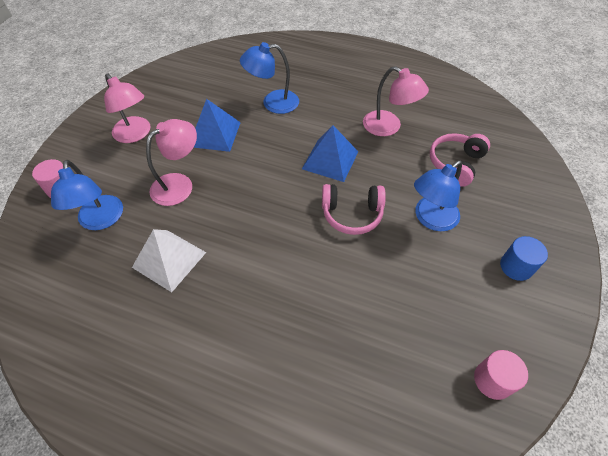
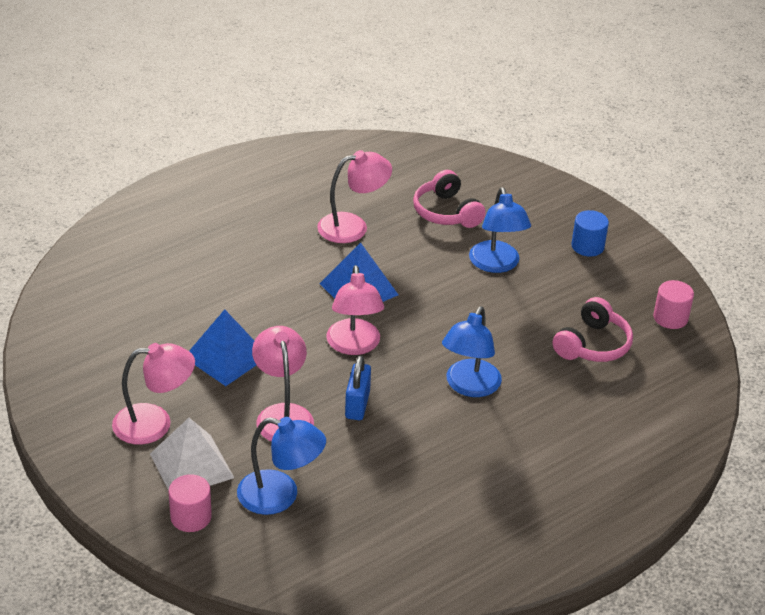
camera: 60 degrees left, 15 degrees down
(169, 259) = (387, 459): white pyramid -> white pyramid (191, 465)
(214, 216) = (357, 405): none -> blue padlock
(272, 185) = (354, 346): none -> pink lamp
(273, 103) = (220, 289): blue lamp -> blue lamp (469, 386)
(352, 214) = (445, 309): pink headphones -> pink headphones (592, 345)

